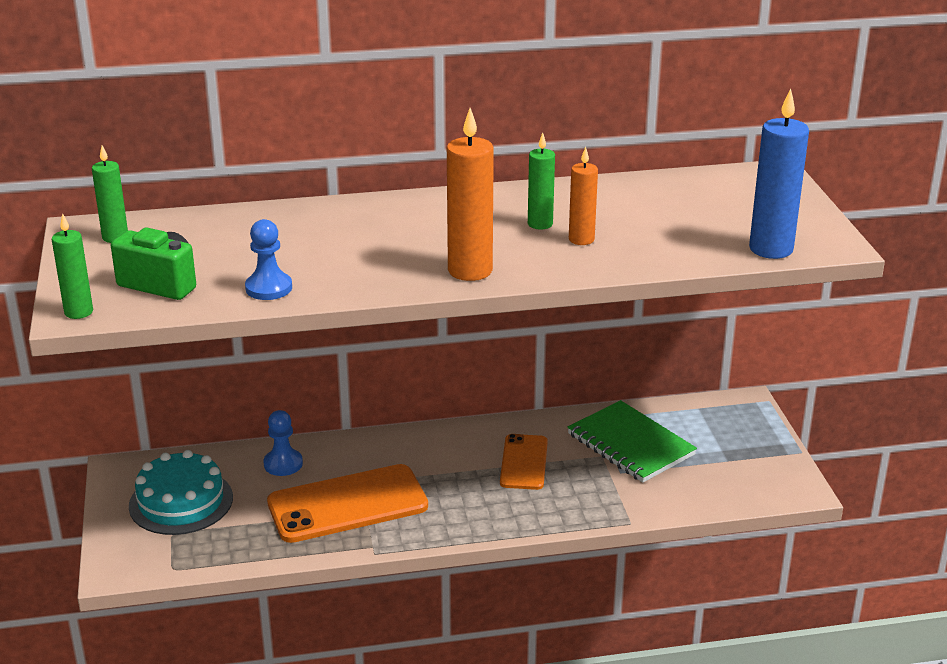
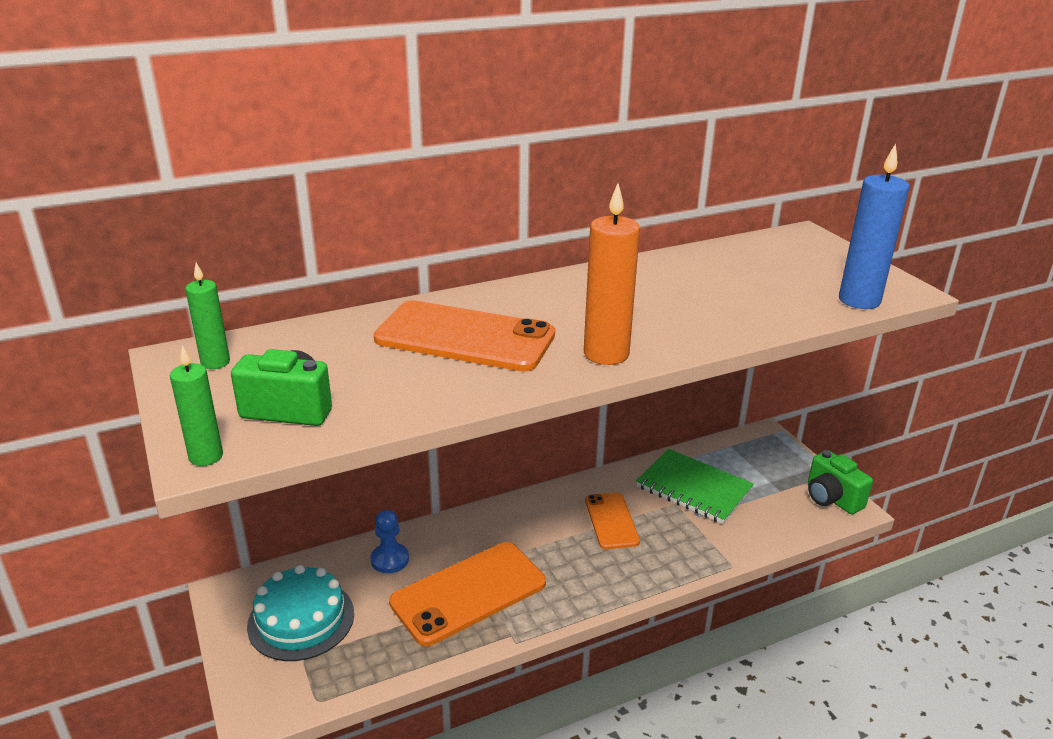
camera: 15 degrees left, 0 degrees up
(269, 288) = (411, 399): blue pawn -> none
(347, 240) = (465, 337): none -> orange phone
(540, 224) = (640, 300): green candle -> none
(581, 239) = (688, 310): orange candle -> none
(782, 476) = (831, 498): none -> green camera

